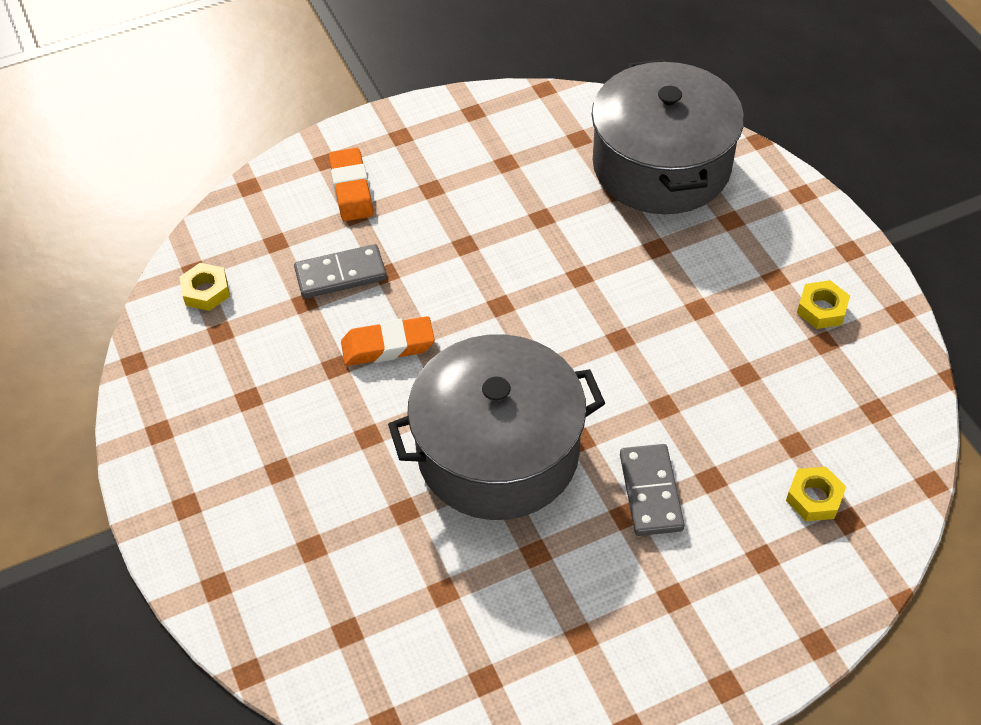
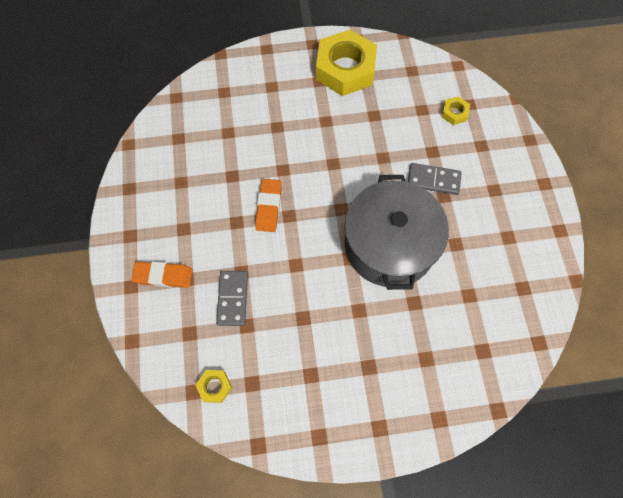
camera: 75 degrees left, 15 degrees up
(388, 346) = (298, 284): orange eraser -> orange eraser (268, 207)
(661, 165) = (219, 105): grey pot -> none
(821, 309) = (345, 69): yellow nut -> yellow nut, size x2.35

